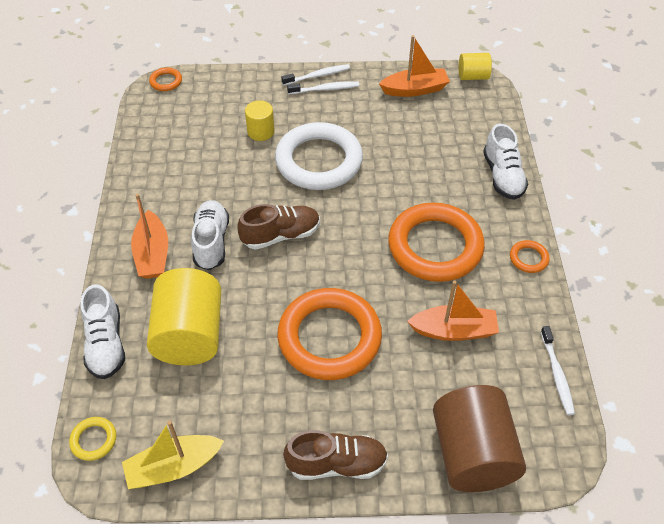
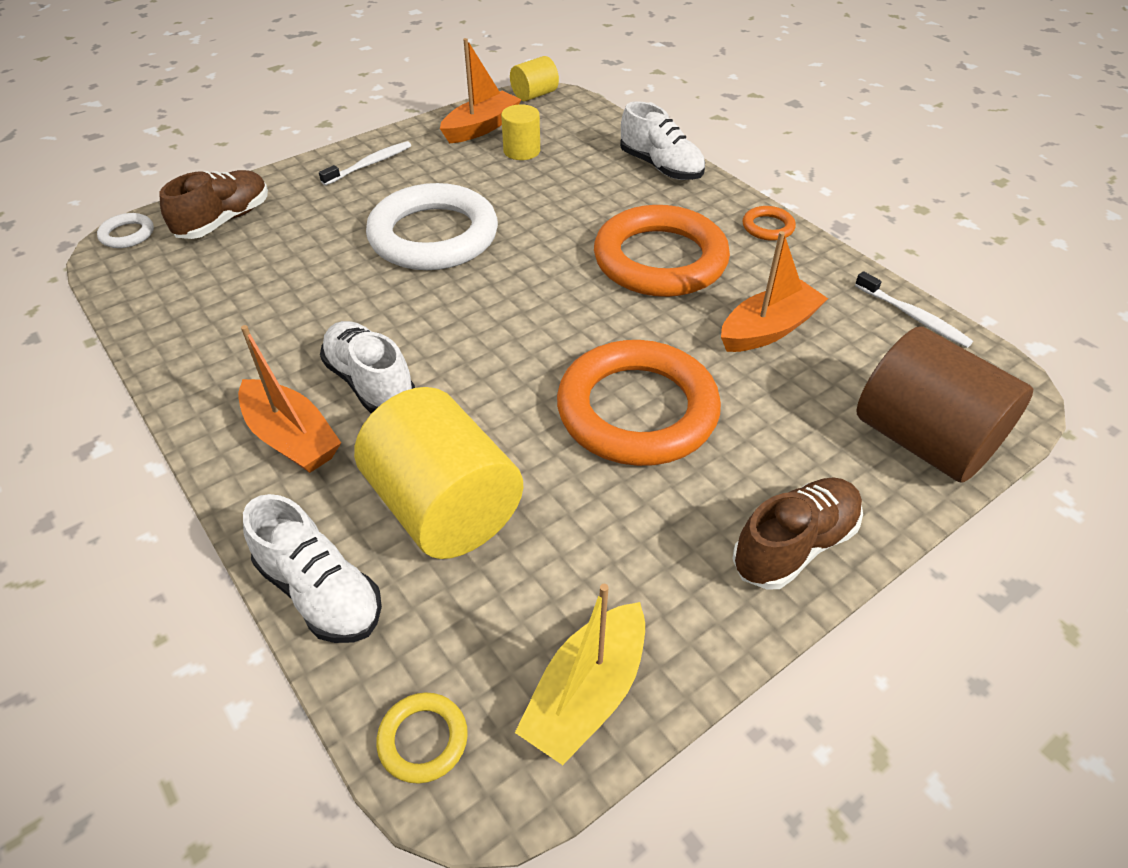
camera: 35 degrees left, 5 degrees down
(166, 81) = (127, 234): orange ring -> white ring
(260, 131) = (324, 236): yellow cylinder -> yellow cylinder (521, 151)
(281, 235) = (461, 332): brown shoe -> brown shoe (225, 220)
(317, 76) = (346, 155): white toothbrush -> none

